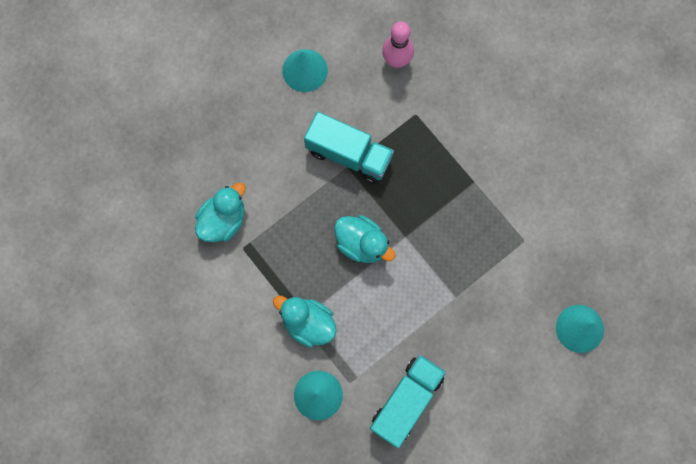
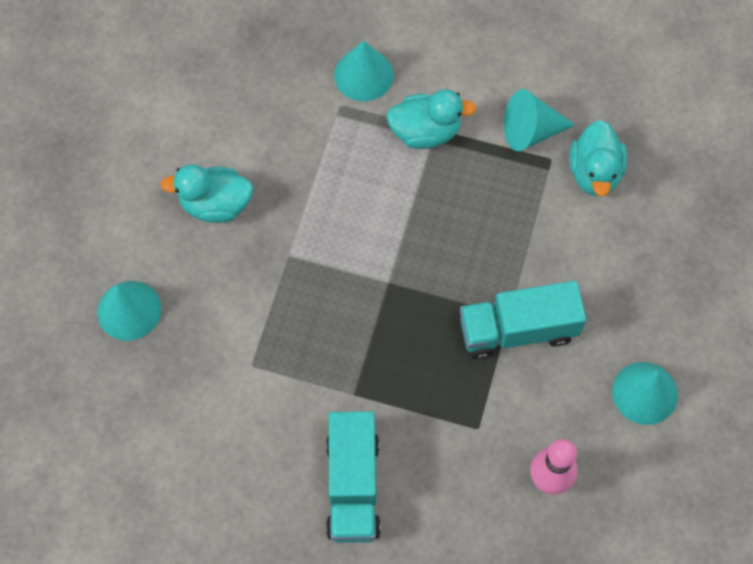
camera: 145 degrees right, 10 degrees down
(240, 276) = (530, 131): none -> turquoise cone
(362, 243) = (430, 244): turquoise duck -> turquoise duck (215, 205)
(406, 401) = (270, 124): turquoise truck -> turquoise truck (353, 486)

